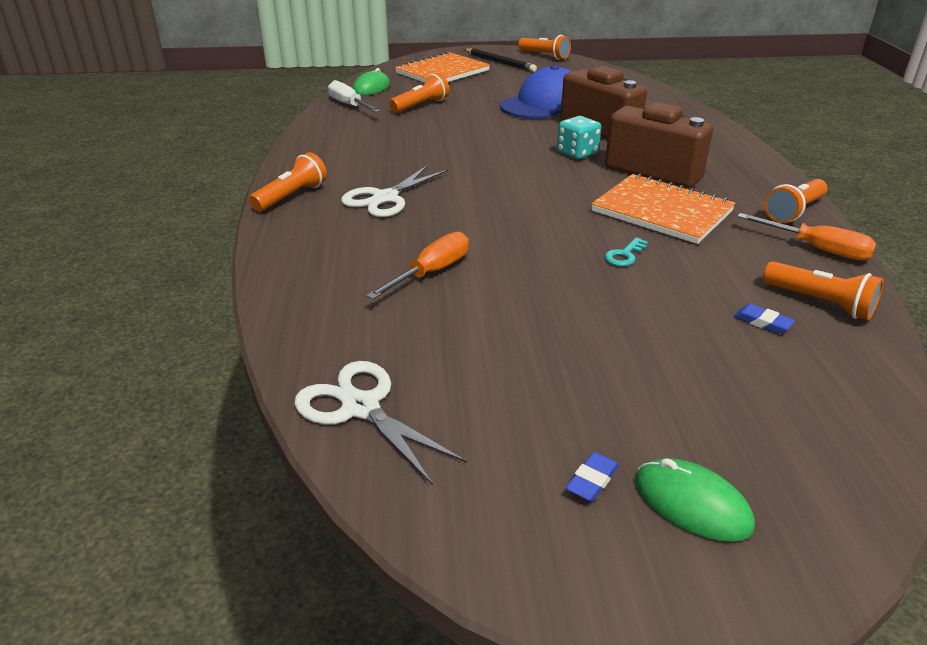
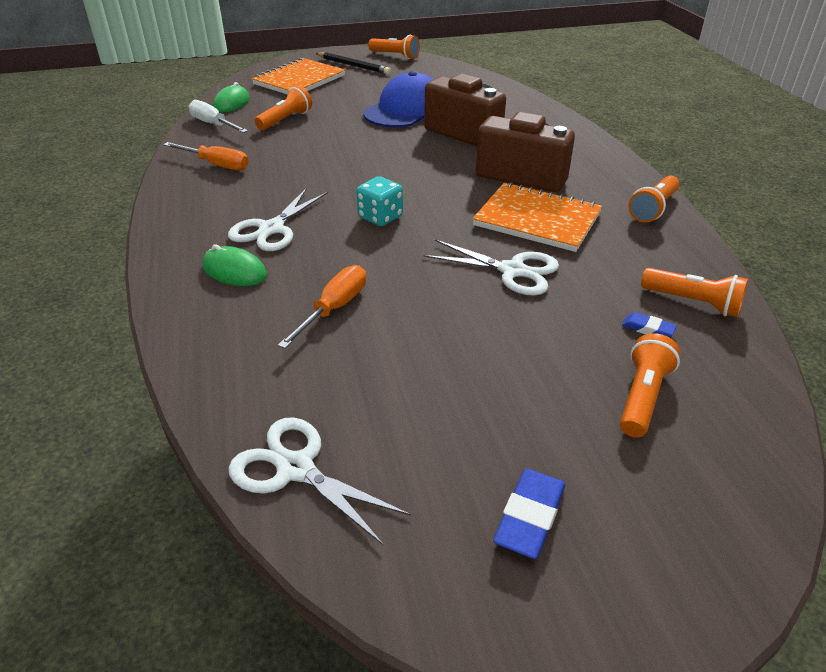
camera: 10 degrees left, 5 degrees up
(292, 196) = (176, 235): orange flashlight -> orange flashlight (642, 396)
(577, 153) = (447, 162): turquoise dice -> turquoise dice (380, 217)
(592, 481) = (529, 517): blue eraser -> blue eraser, size x1.70
(624, 255) = (512, 271): turquoise key -> white scissors
(692, 503) = (622, 527): green mouse -> green mouse (234, 271)
(817, 249) = (680, 246): orange screwdriver -> orange screwdriver (216, 165)

